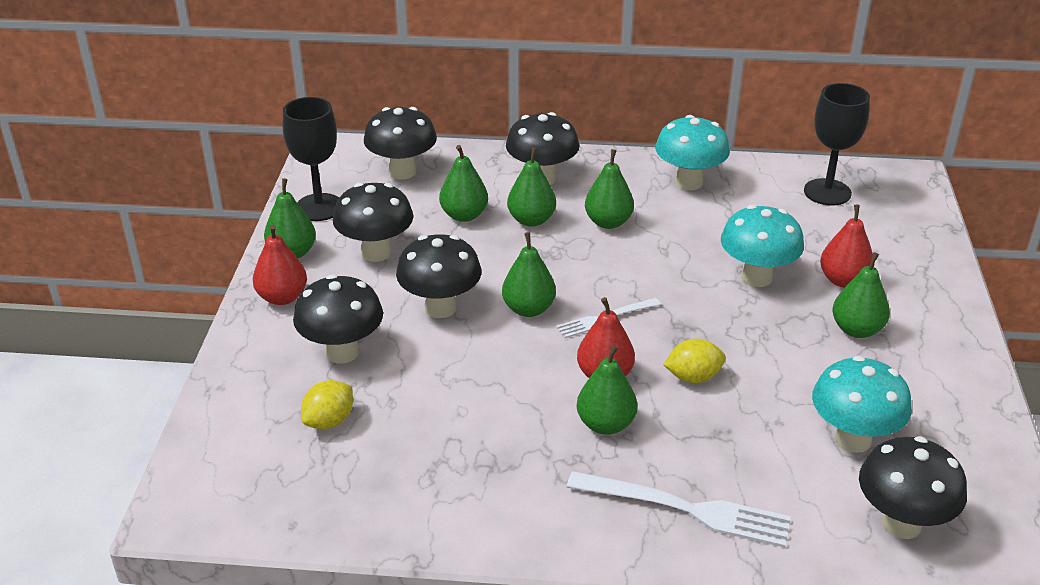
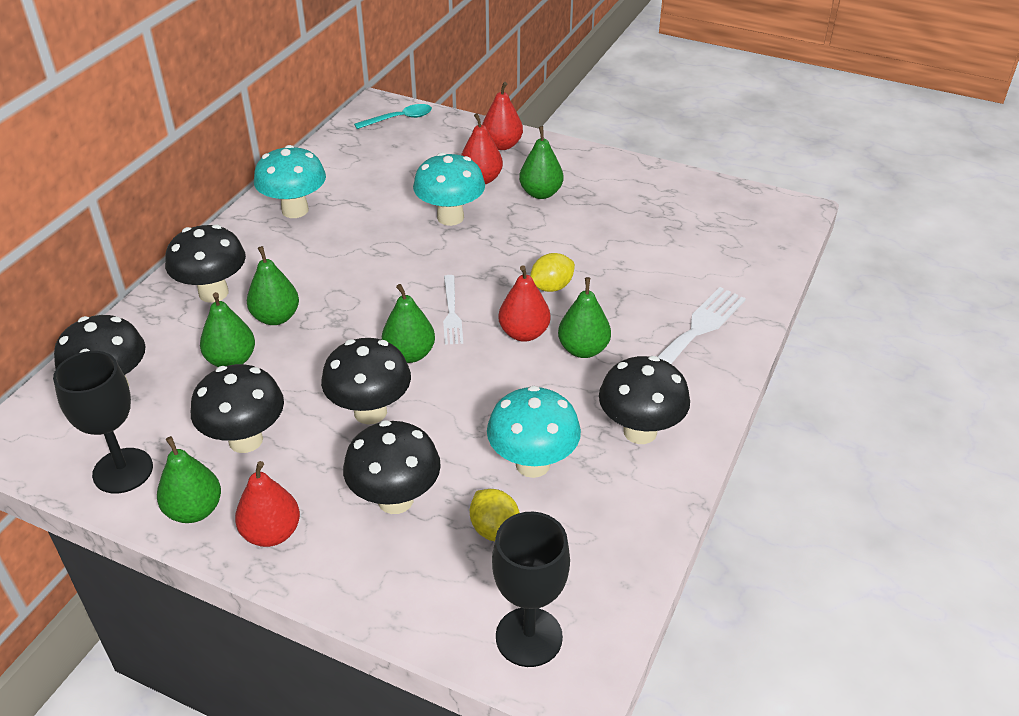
camera: 70 degrees left, 5 degrees up
(608, 222) = (317, 272): green pear -> none
(693, 377) = (551, 287): yellow lemon -> yellow lemon turned 45 degrees clockwise
(827, 192) = (367, 148): black goblet -> black goblet (529, 637)
(852, 439) = (653, 235): turquoise mushroom -> turquoise mushroom (532, 464)
(901, 196) = (399, 119): none -> turquoise spoon
(901, 524) = (739, 243): black mushroom -> black mushroom (640, 431)
(923, 278) = (502, 145): none -> red pear

